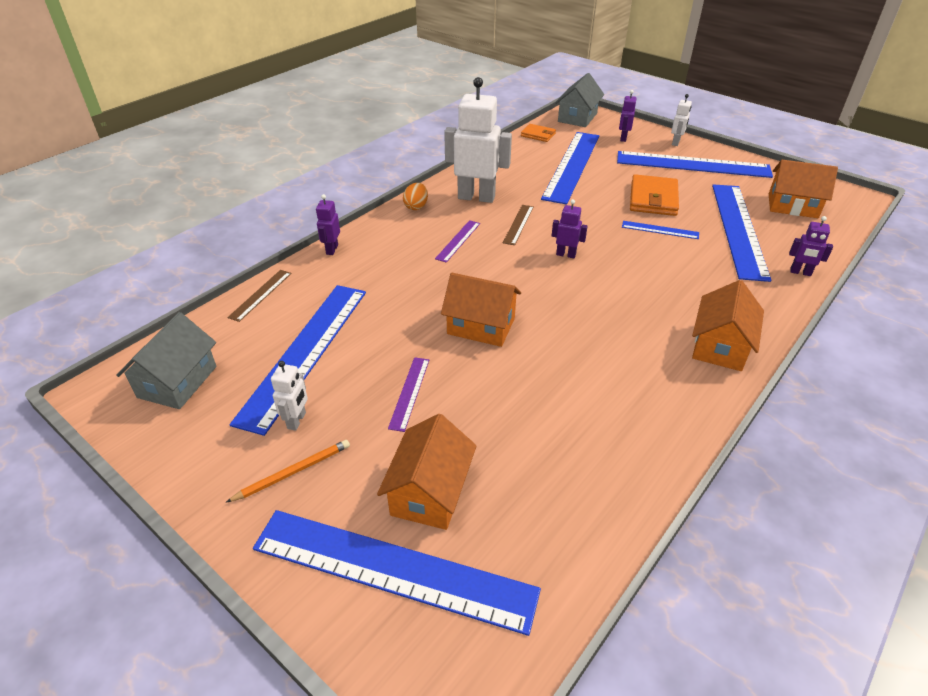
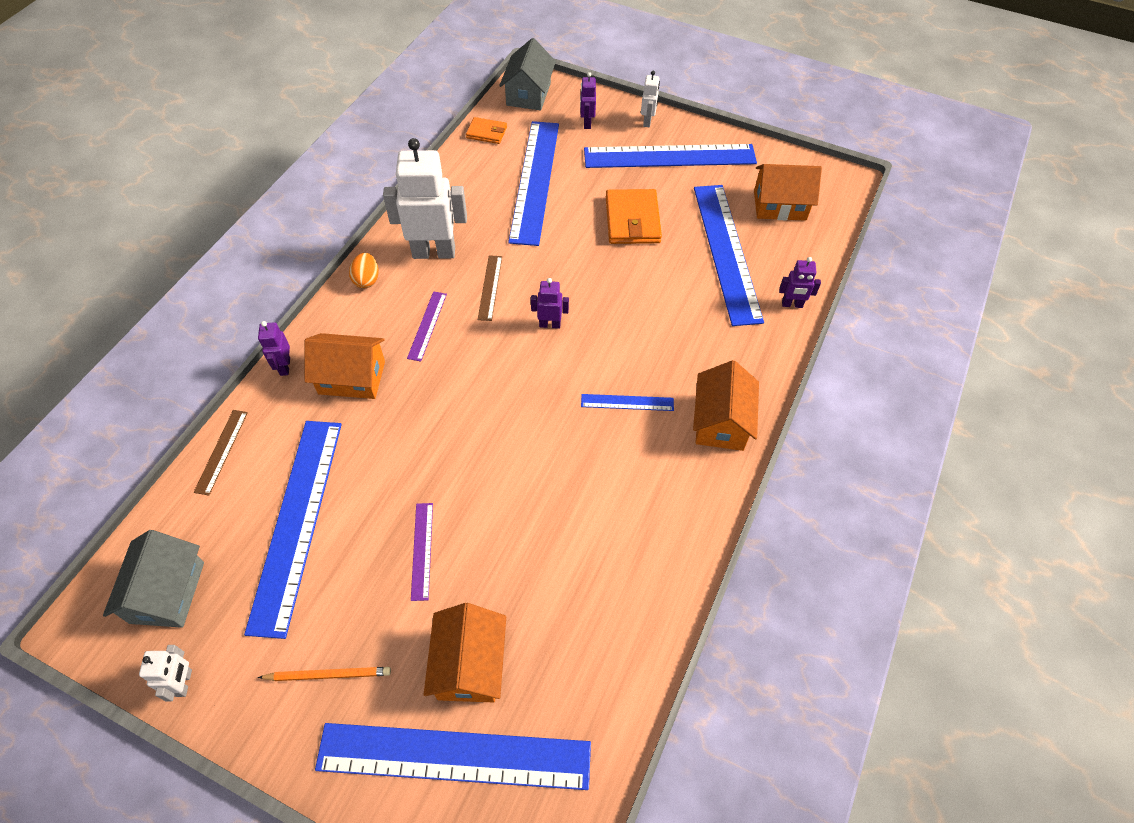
camera: 15 degrees left, 15 degrees up
(293, 472) = (328, 674): orange pencil -> orange pencil turned 45 degrees clockwise
(297, 420) = (314, 612): white robot -> white robot (184, 683)
(481, 326) = (477, 446): orange house -> orange house (352, 377)
(660, 230) = (645, 268): blue ruler -> blue ruler (627, 402)

